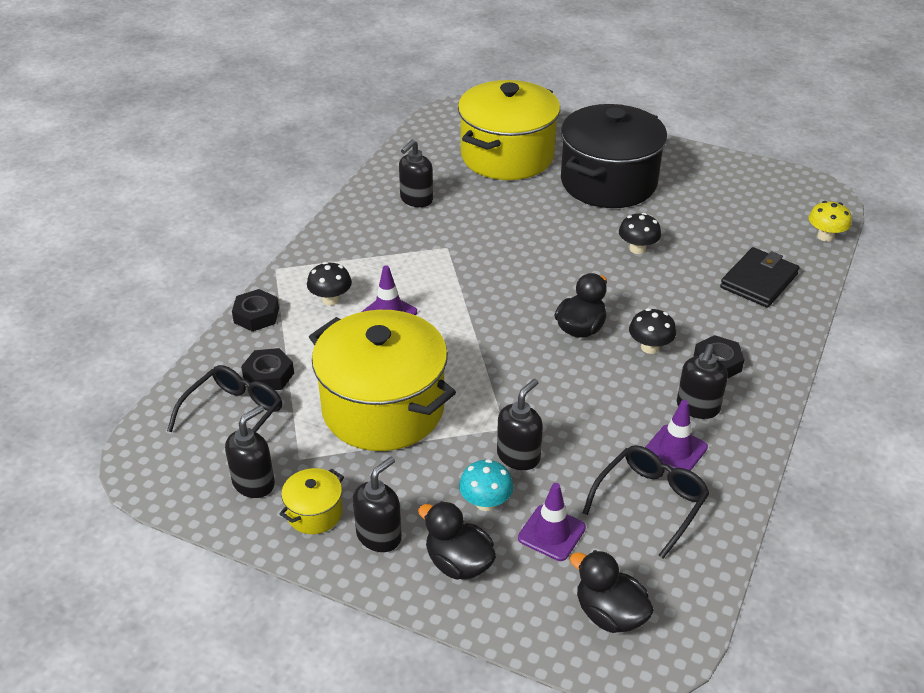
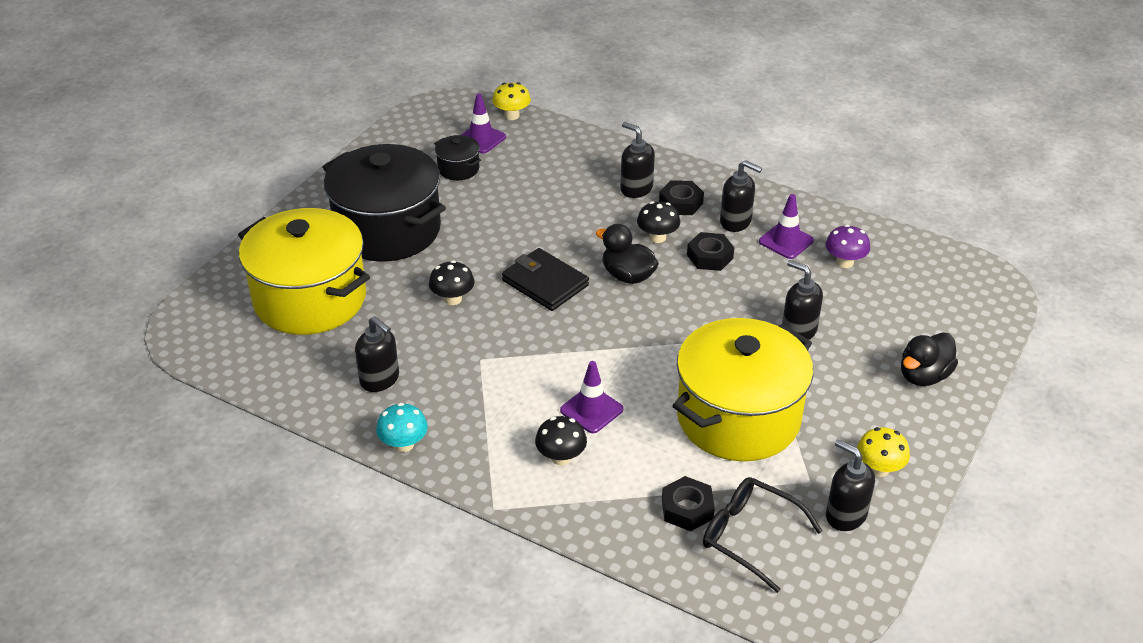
camera: 85 degrees left, 0 degrees up
(256, 315) = (582, 523): black nut -> black nut (709, 257)
(314, 513) = (879, 469): yellow pot -> yellow mushroom
(379, 536) = (901, 424): black soap dispenser -> black soap dispenser (636, 189)
(485, 502) = (855, 355): turquoise mushroom -> turquoise mushroom (404, 444)
(551, 533) = (884, 319): purple traffic cone -> purple traffic cone (481, 139)
(609, 614) = (960, 297): black duck -> none
(637, 249) = (509, 225): black mushroom -> black mushroom (452, 299)
(650, 502) = (844, 262): black glasses -> purple mushroom
(716, 211) = (458, 169): none -> black pot
(759, 281) = (571, 162): black wallet -> black wallet (545, 283)

